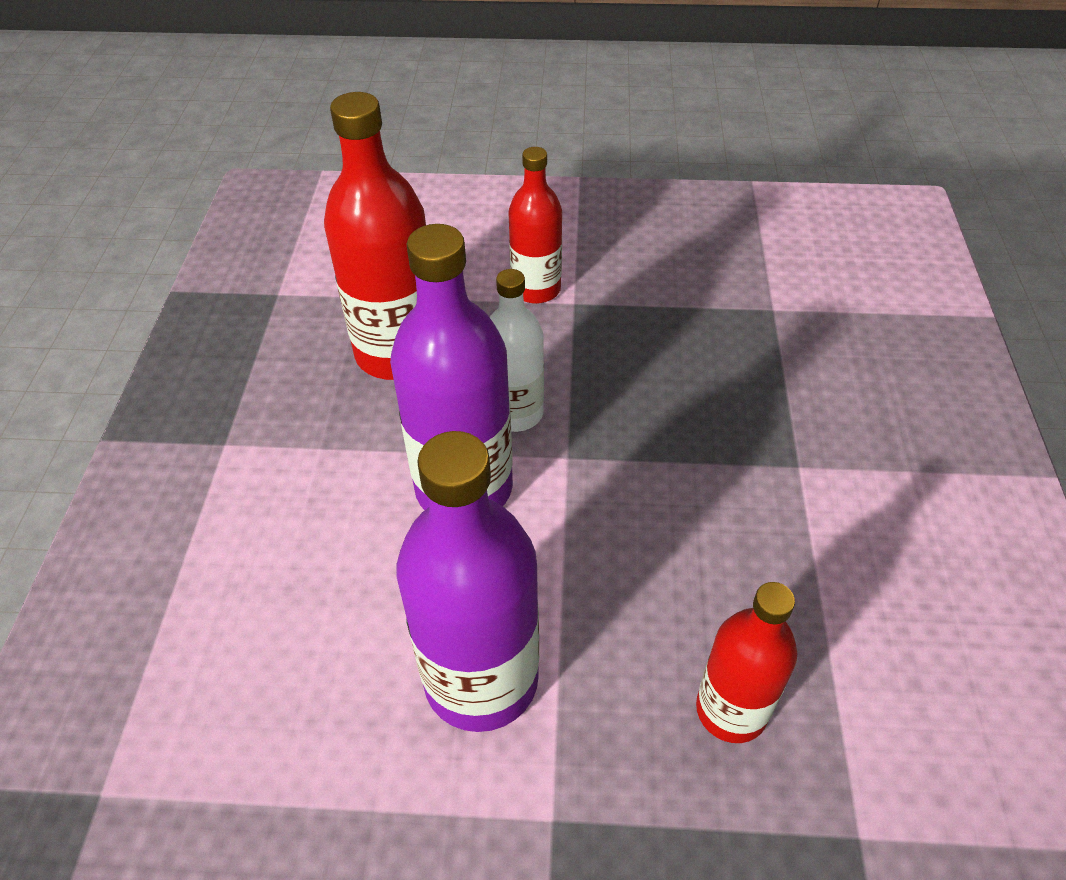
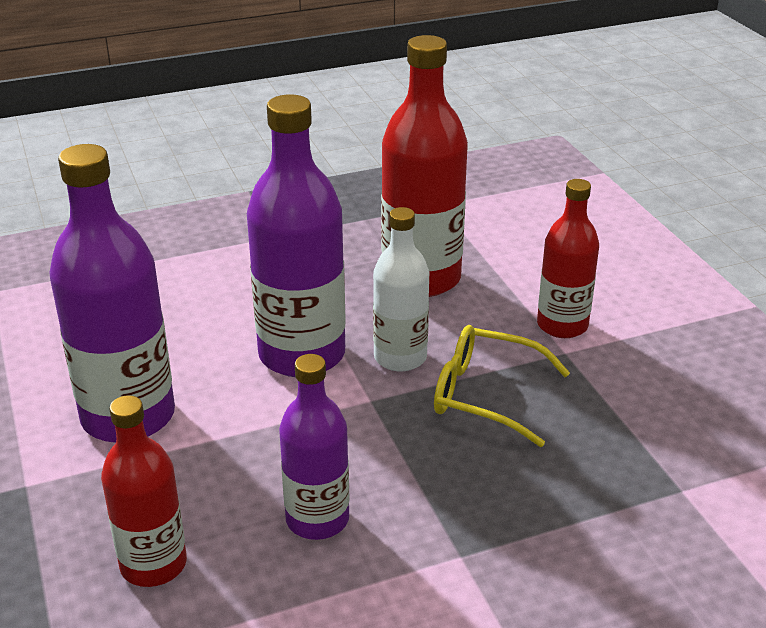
camera: 65 degrees right, 15 degrees down
(604, 374) = (485, 395): none -> yellow glasses
(718, 552) = (317, 519): none -> purple bottle

